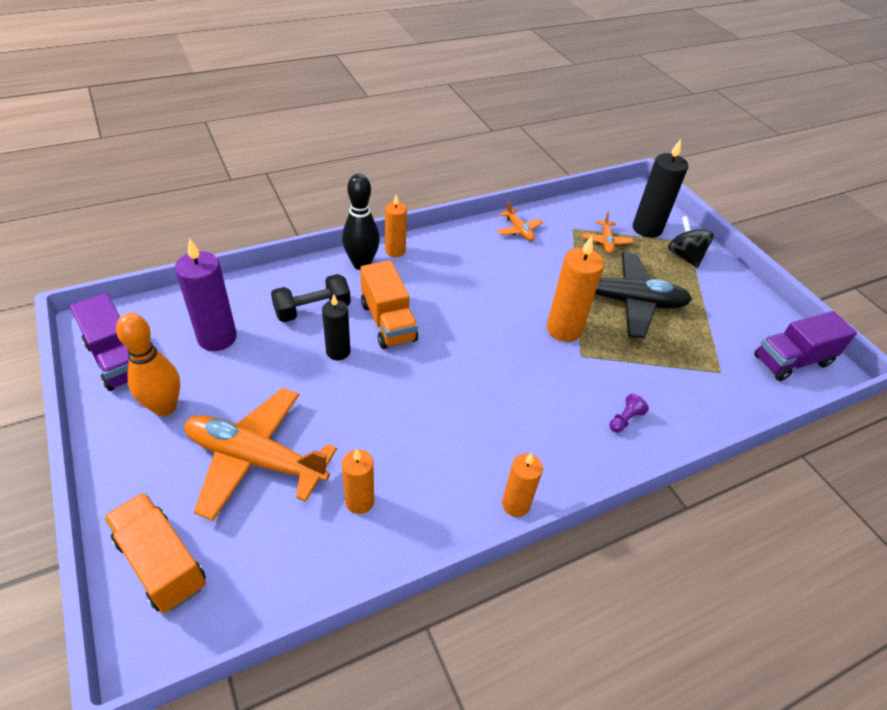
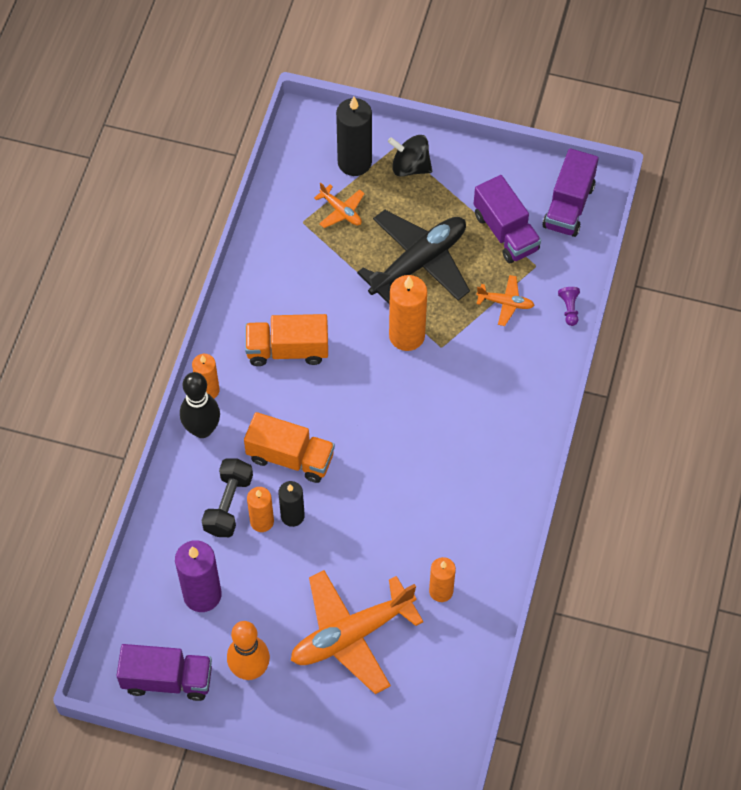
camera: 45 degrees left, 15 degrees up
(161, 563) = (390, 735): orange truck -> orange truck (287, 350)
(516, 504) = (522, 498): orange candle -> orange candle (262, 521)
(518, 230) = (266, 268): orange plane -> orange plane (505, 303)
(625, 419) = (518, 371): purple pawn -> purple pawn (569, 309)
(717, 336) = (505, 232): none -> purple truck

